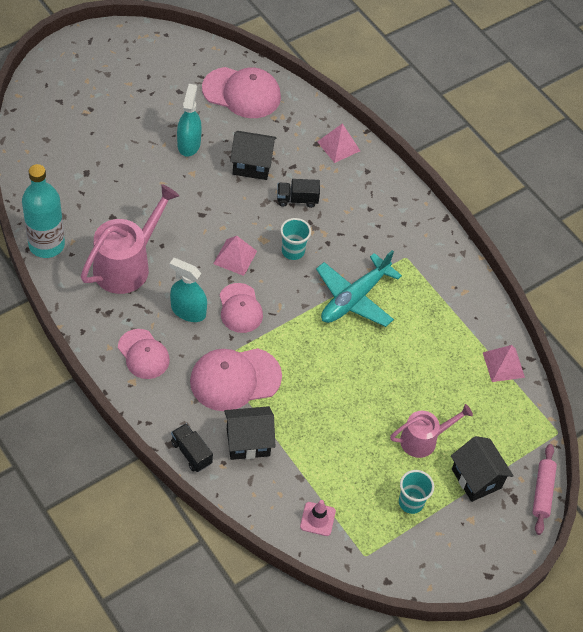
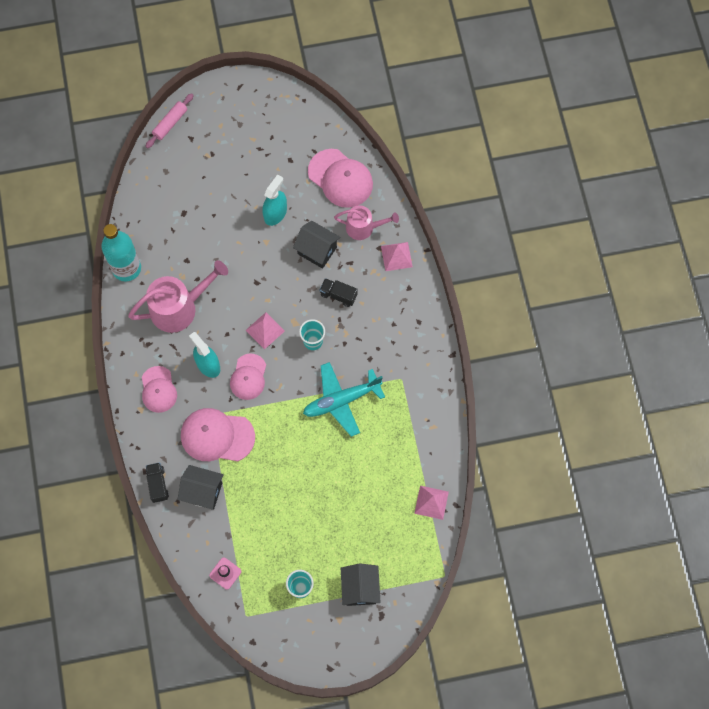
camera: 30 degrees right, 15 degrees up
(423, 440) = (335, 541): pink watering can -> pink watering can (363, 227)
(542, 492) = (405, 619): pink rolling pin -> pink rolling pin (170, 123)

